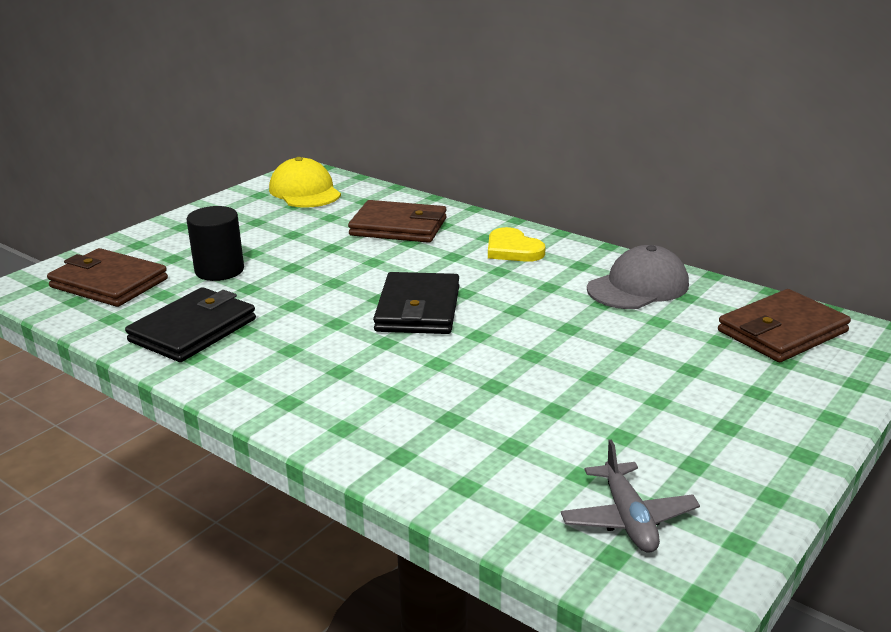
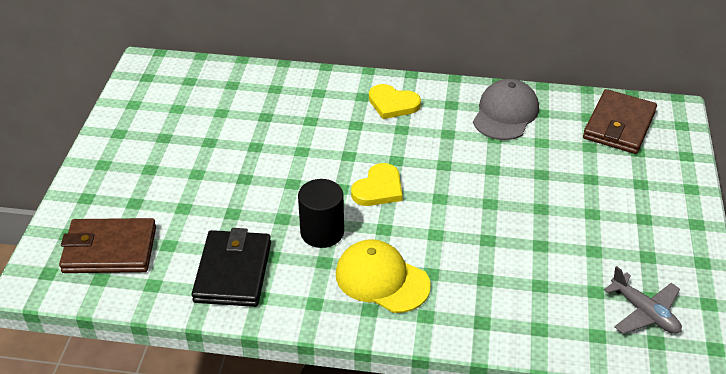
camera: 30 degrees left, 15 degrees up
(219, 270) = (189, 203): black cylinder -> black cylinder (322, 232)
(305, 191) = (171, 88): yellow cap -> yellow cap (382, 279)
(398, 227) = (287, 106): brown wallet -> none
(418, 309) = (378, 188): black wallet -> yellow heart

